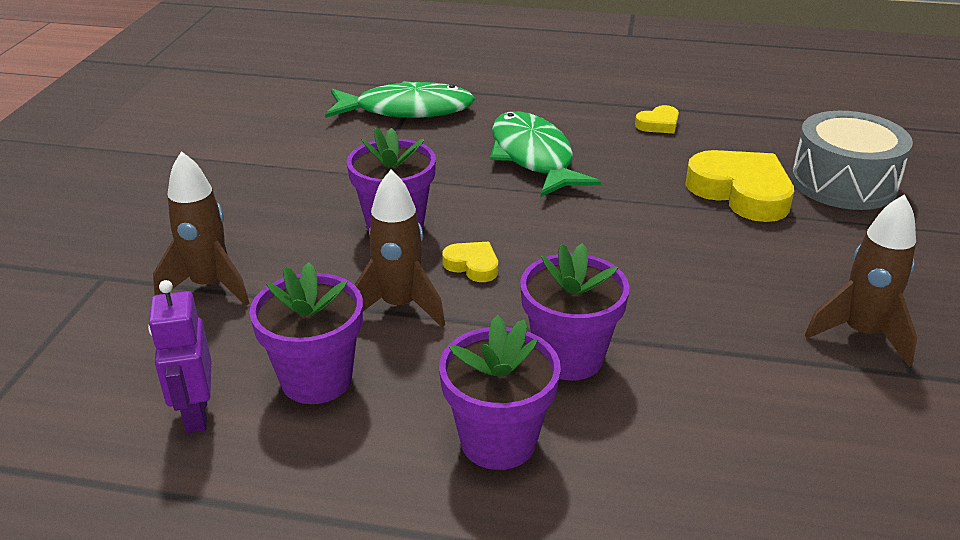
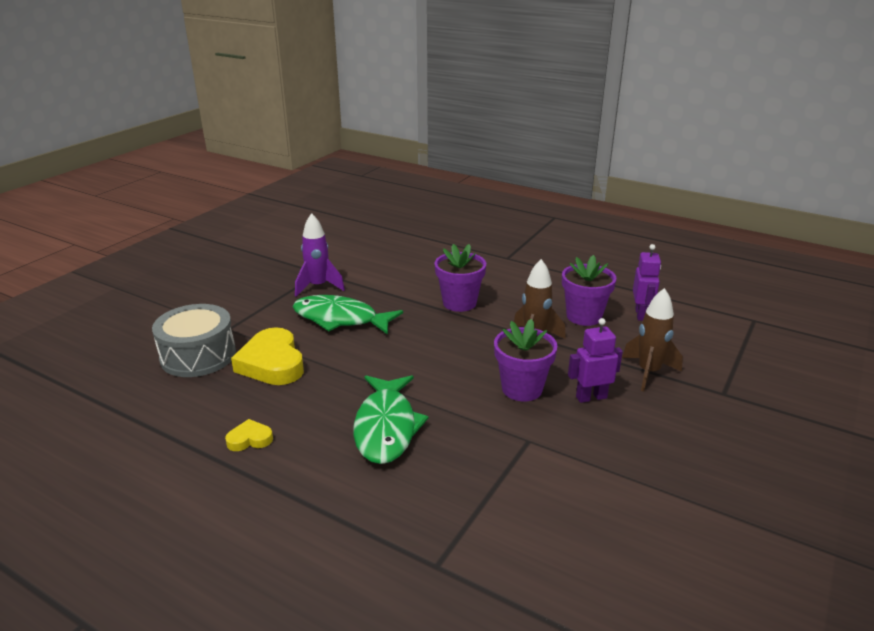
camera: 160 degrees left, 5 degrees down
(299, 233) = (591, 397): none -> purple robot
(407, 110) = (467, 523): green fish -> green fish (340, 319)
(472, 265) = (483, 352): yellow heart -> none
(498, 441) = (508, 284): purple flower pot -> none
(861, 334) = (318, 286): brown rocket -> purple rocket

